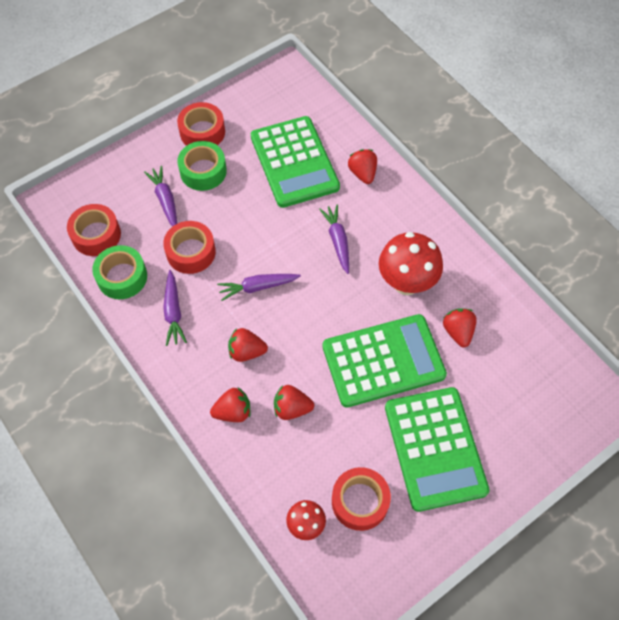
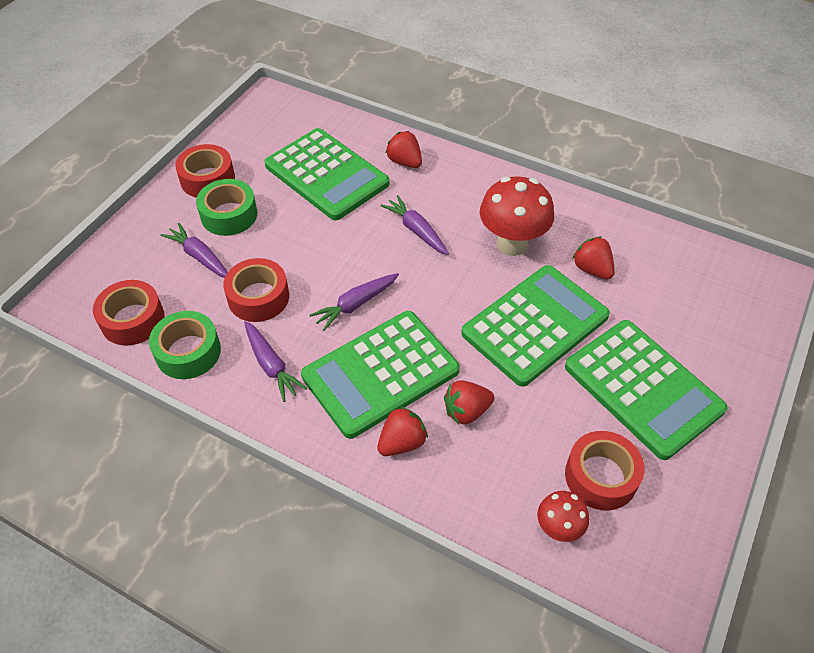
camera: 25 degrees left, 10 degrees down
(246, 351) = (380, 373): red strawberry -> green calculator

